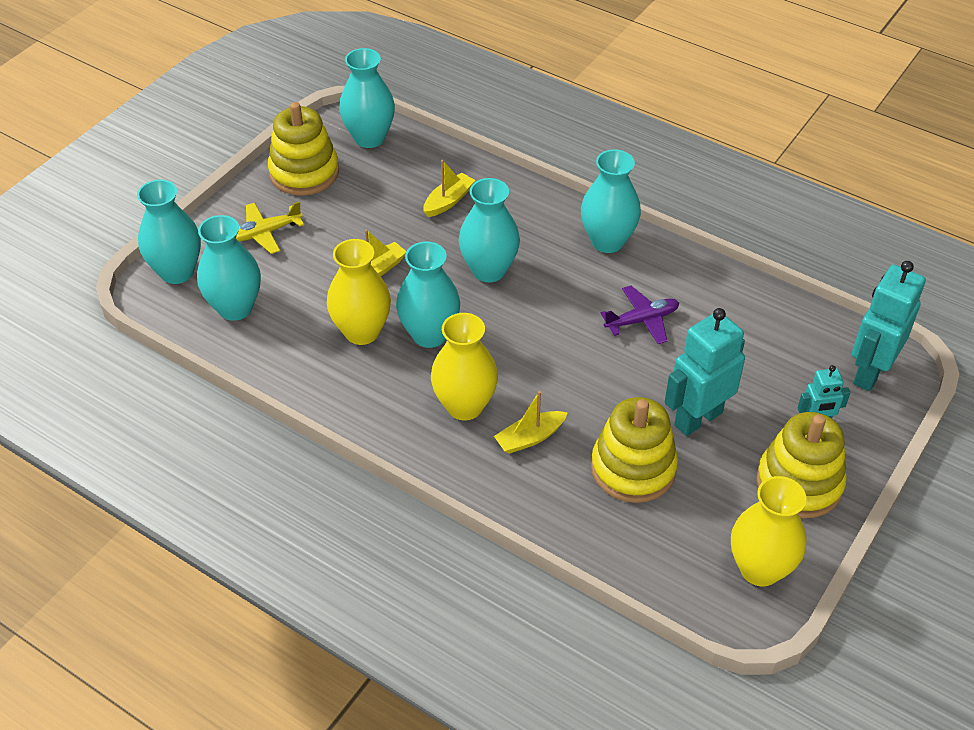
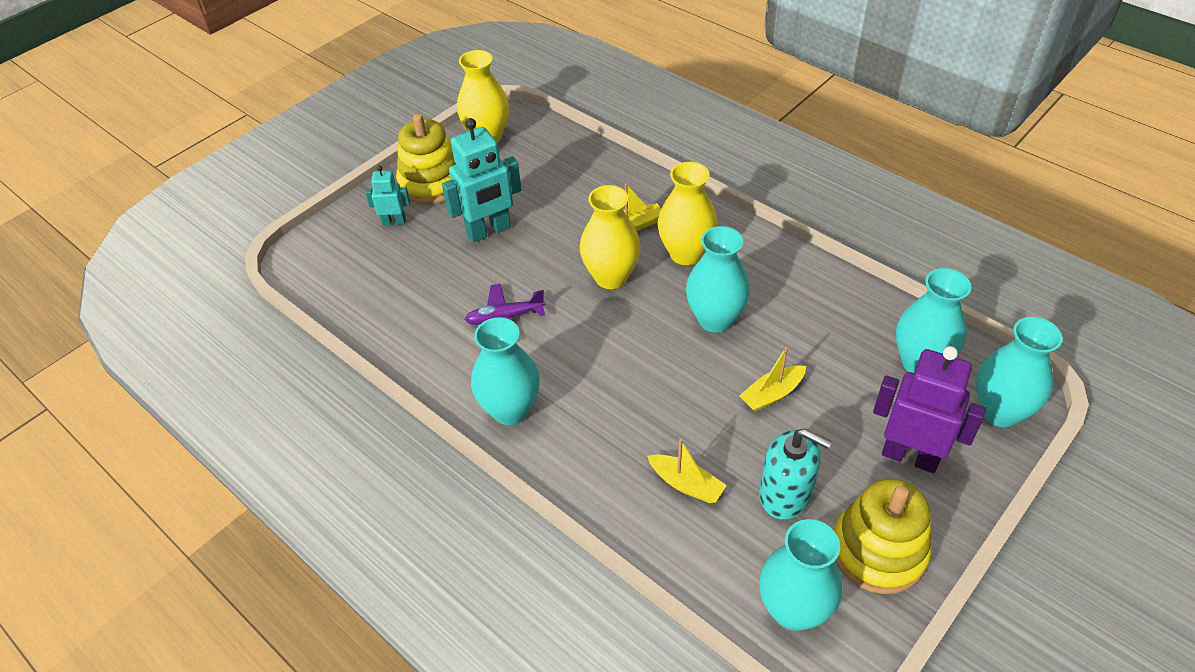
camera: 170 degrees left, 0 degrees up
(265, 233) = (910, 456): yellow plane -> purple robot
(362, 332) = (783, 327): yellow vase -> yellow vase (611, 277)
(370, 200) = (785, 494): none -> turquoise soap dispenser
(448, 201) = (686, 484): yellow boat -> yellow boat turned 105 degrees counterclockwise
(489, 270) = (648, 384): turquoise vase -> none
(633, 468) = (555, 200): yellow stacking toy -> none
(869, 372) = (323, 257): turquoise robot -> none

